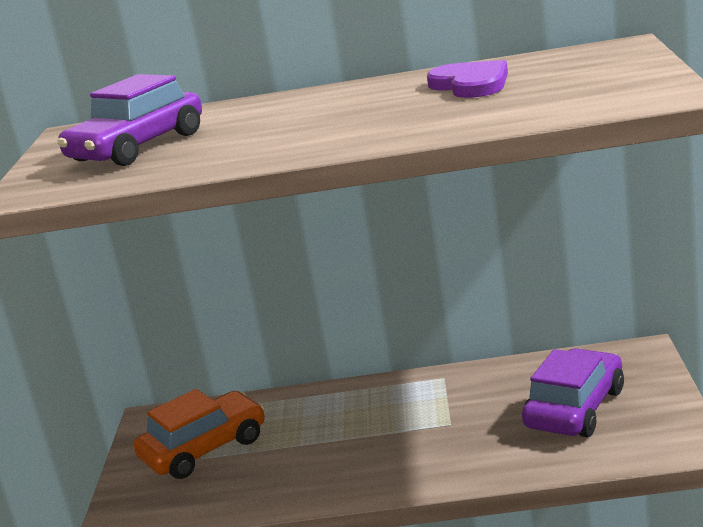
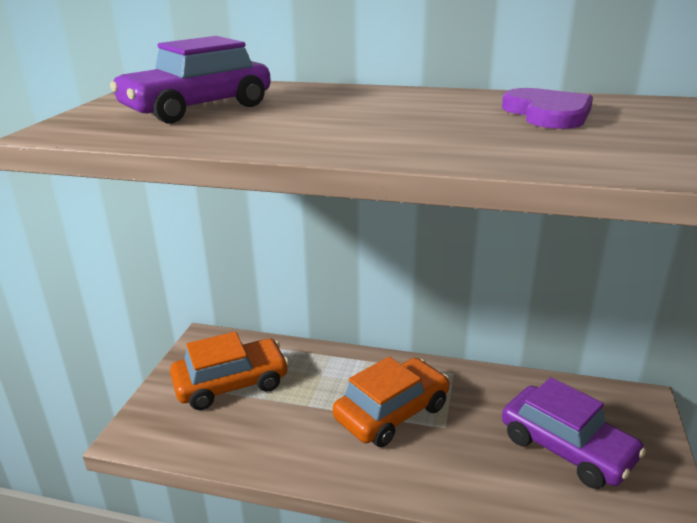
camera: 10 degrees right, 5 degrees up
(391, 427) = (392, 412): none -> orange car
(575, 408) = (566, 448): purple car -> purple car turned 90 degrees clockwise

